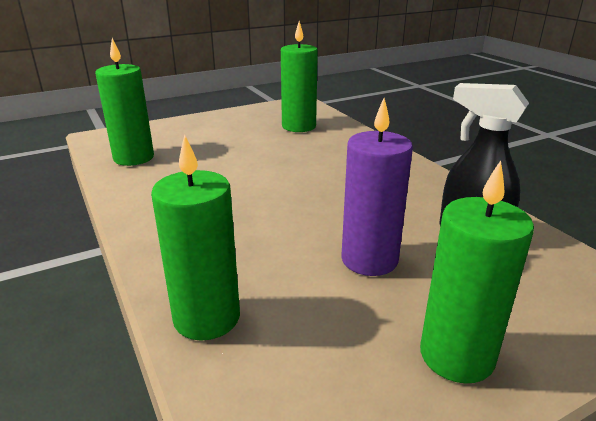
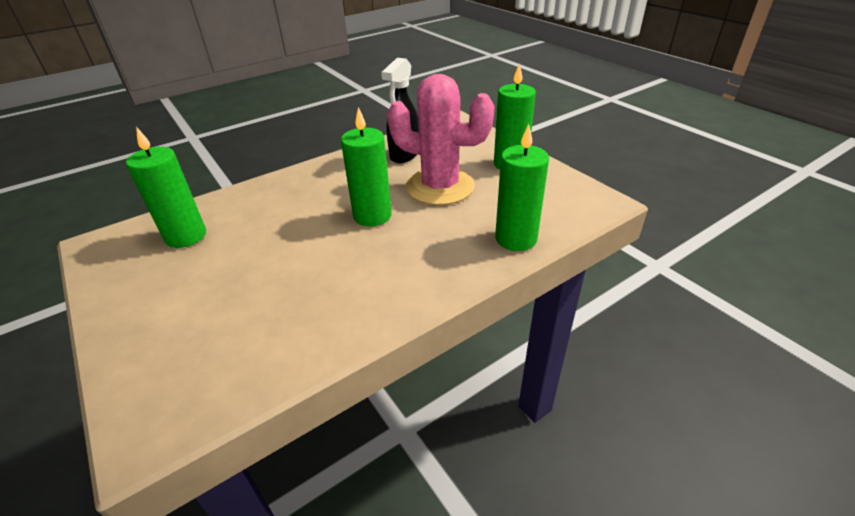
camera: 95 degrees left, 10 degrees up
(133, 158) = (248, 359): green candle -> green candle (372, 216)
(369, 259) = (440, 187): purple candle -> pink cactus

